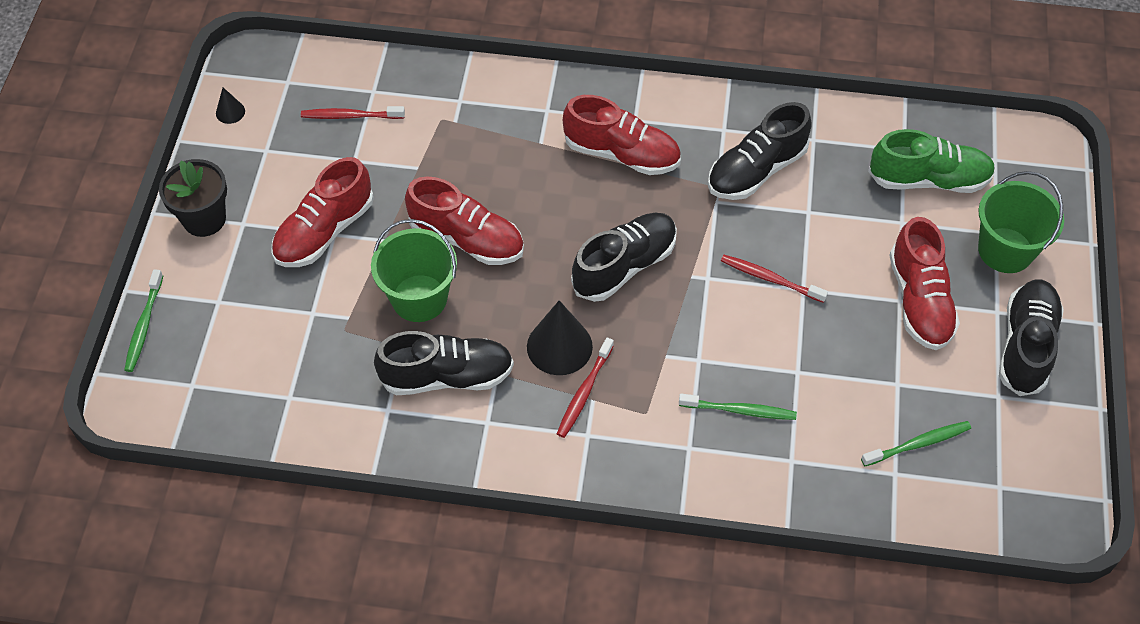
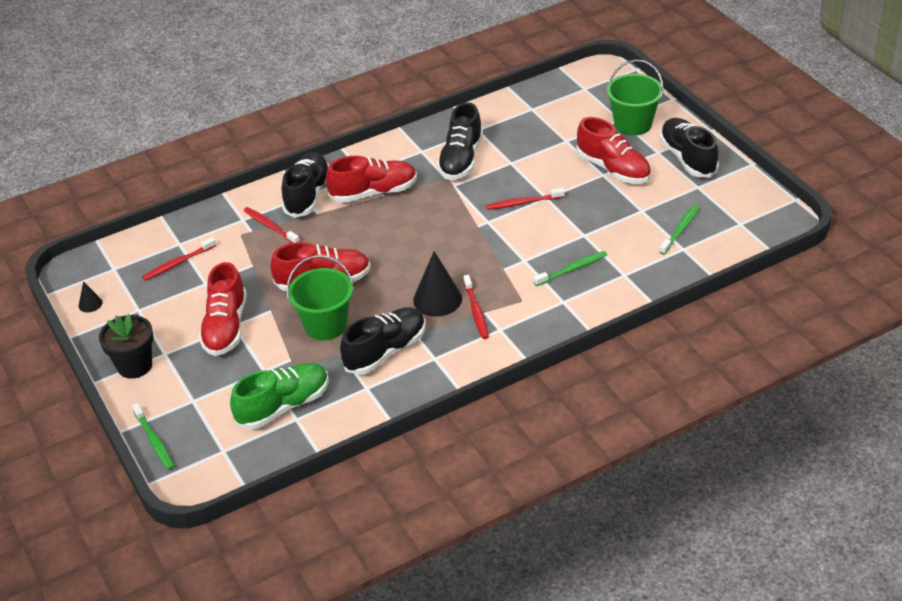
camera: 35 degrees left, 15 degrees down
(478, 128) = (270, 226): none -> red toothbrush
(624, 266) = (434, 242): black shoe -> black shoe (307, 195)
(928, 180) = (560, 115): green shoe -> green shoe (283, 406)

